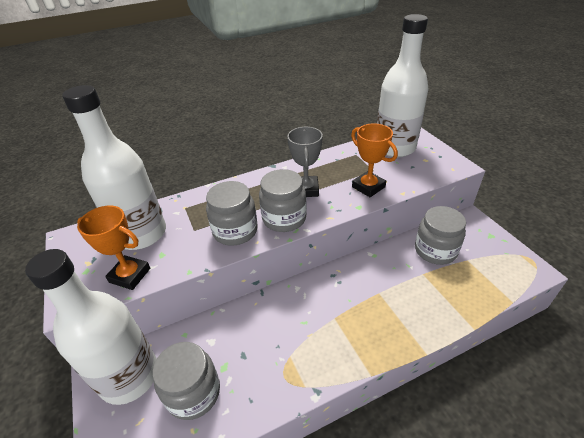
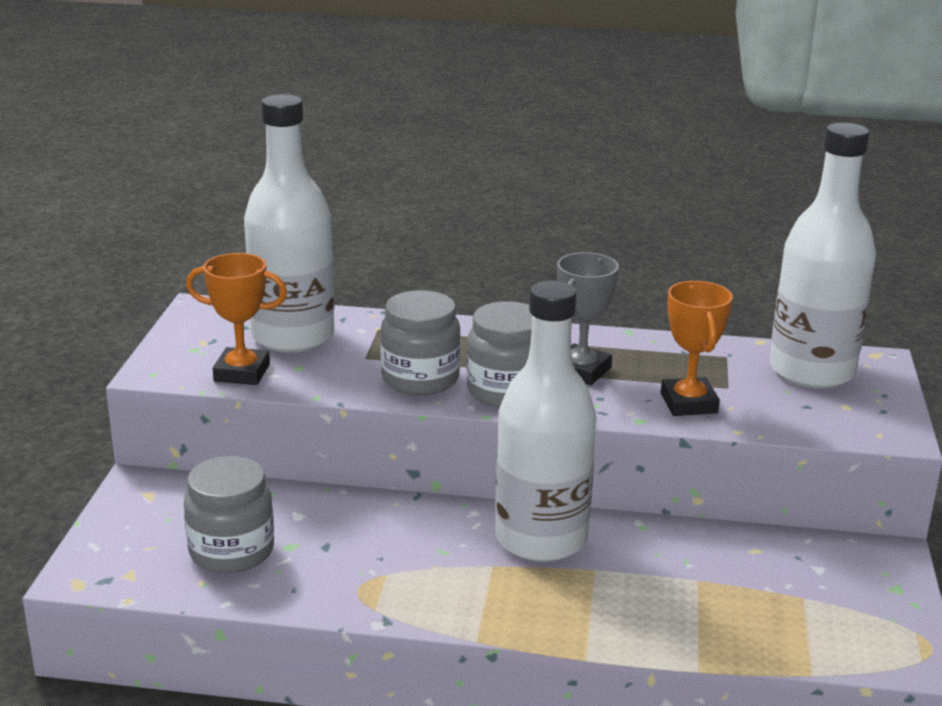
camera: 30 degrees right, 15 degrees down
(129, 376) = (171, 503): white bottle -> white bottle (541, 539)
(130, 275) = (242, 373): orange trophy -> orange trophy turned 45 degrees counterclockwise
(435, 250) = (759, 563): grey jar -> none

